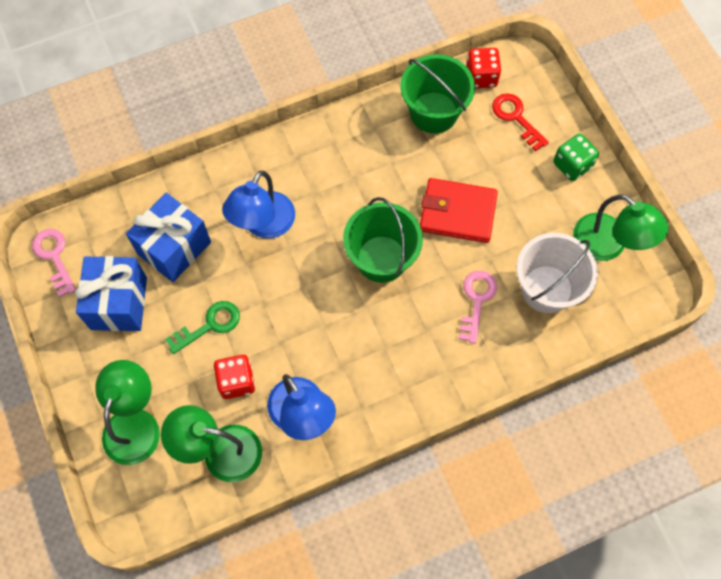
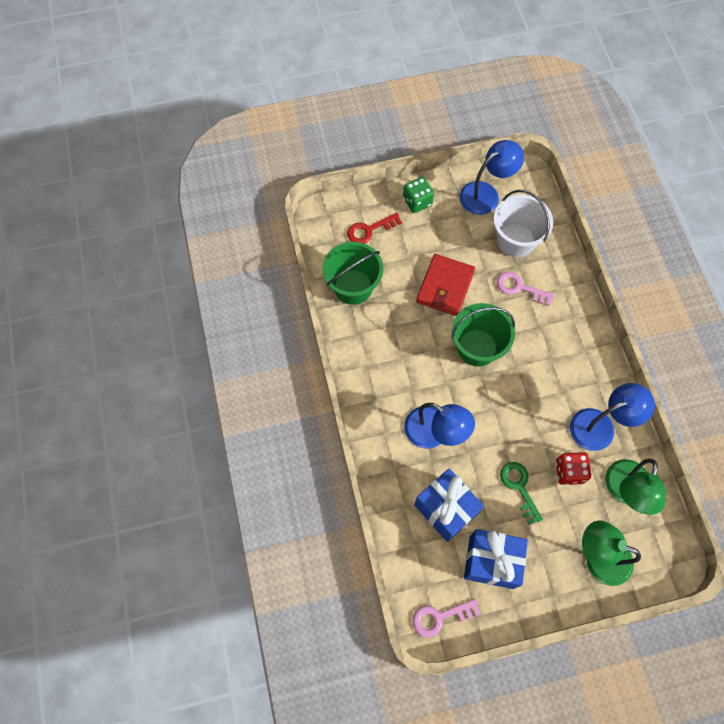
camera: 80 degrees left, 0 degrees up
(481, 77) = (327, 246): red dice -> none
(608, 245) = (486, 194): green lamp -> blue lamp

